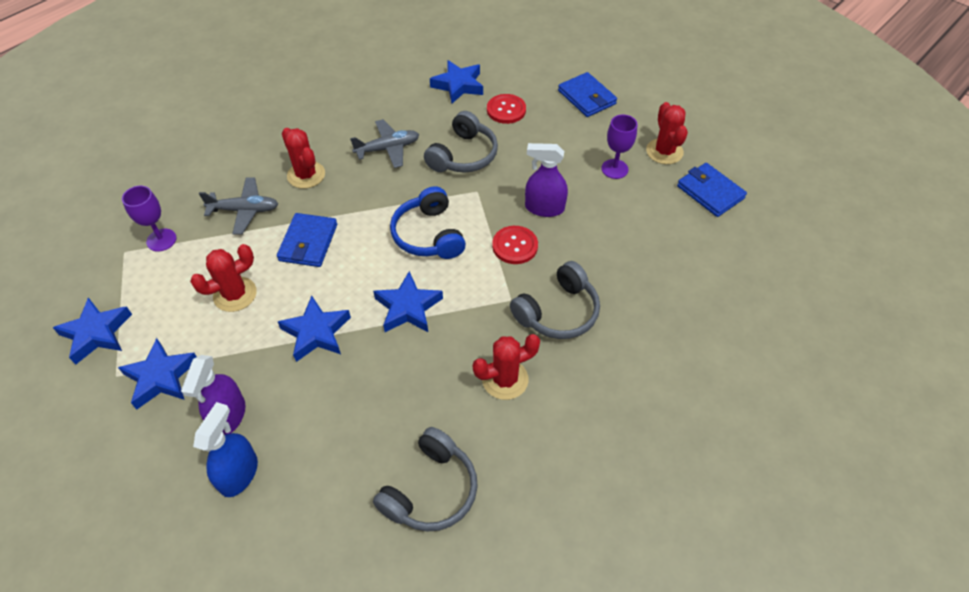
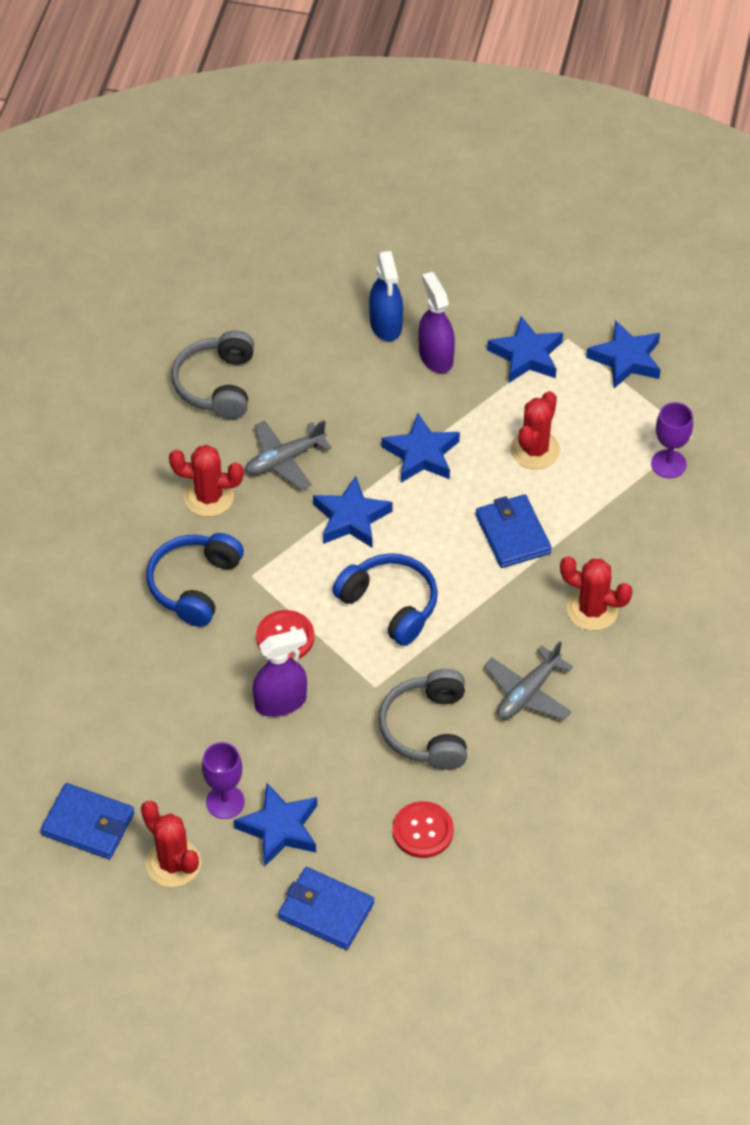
camera: 150 degrees right, 0 degrees up
(244, 210) = (617, 535): grey plane -> grey plane (284, 460)
(458, 85) = (518, 842): blue star -> blue star (279, 828)
(505, 379) = (209, 497): red cactus -> red cactus turned 60 degrees clockwise
(558, 312) = (194, 585): grey headphones -> blue headphones

